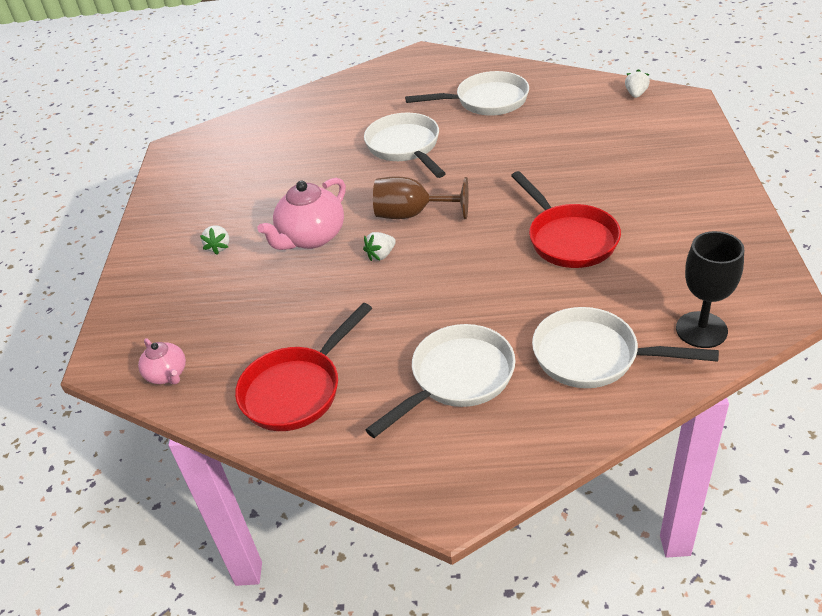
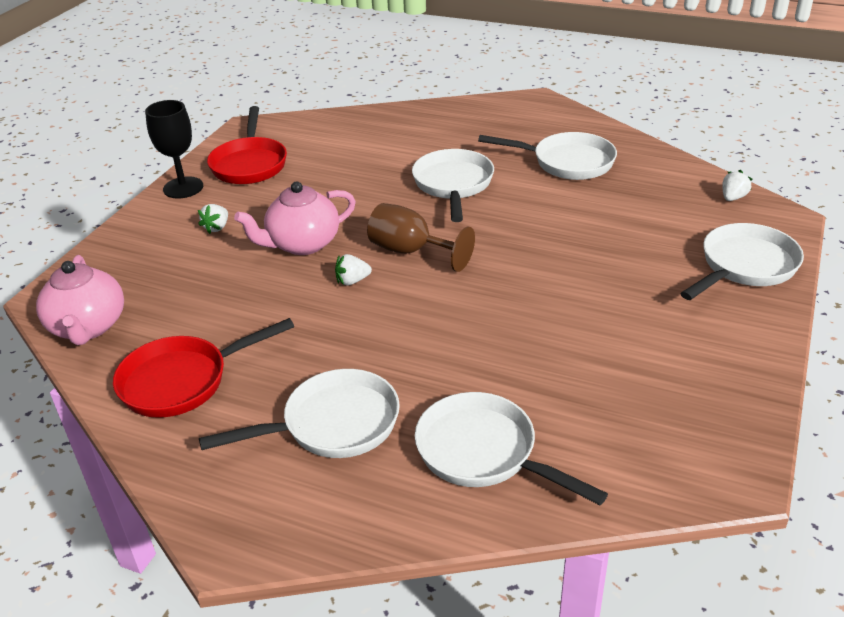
camera: 20 degrees right, 5 degrees down
(167, 374) = (88, 327): pink teapot -> pink teapot, size x1.77
(569, 238) = (548, 324): red pan -> red pan (249, 164)
(682, 146) = (744, 266): none -> white pan
(701, 330) = (620, 467): black goblet -> black goblet (183, 188)

